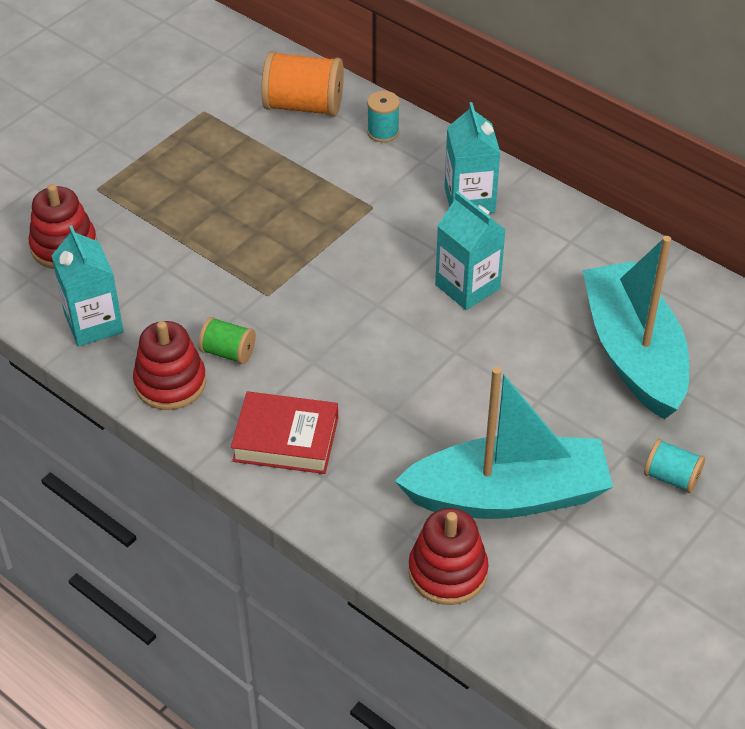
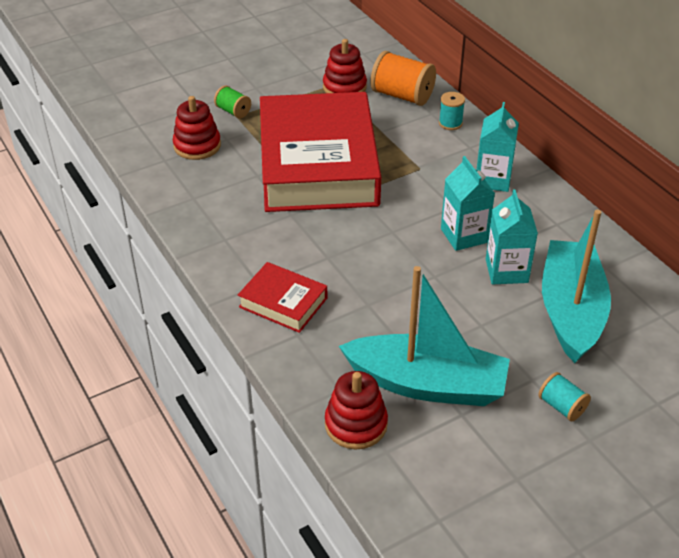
camera: 20 degrees right, 5 degrees down
(94, 323) = (191, 197): turquoise carton -> turquoise carton (506, 271)
(170, 383) = (222, 246): red stacking toy -> red stacking toy (344, 87)
(228, 352) = (272, 236): green spool -> green spool (233, 111)
(239, 233) = (318, 164): none -> red book

